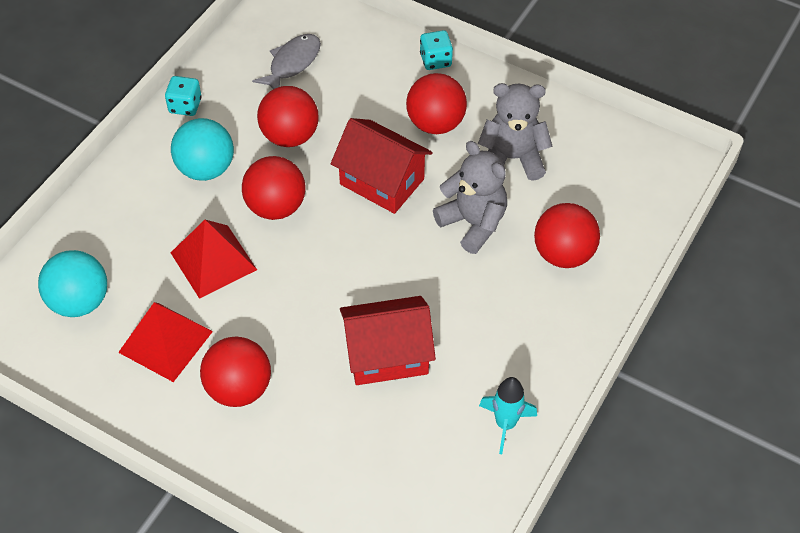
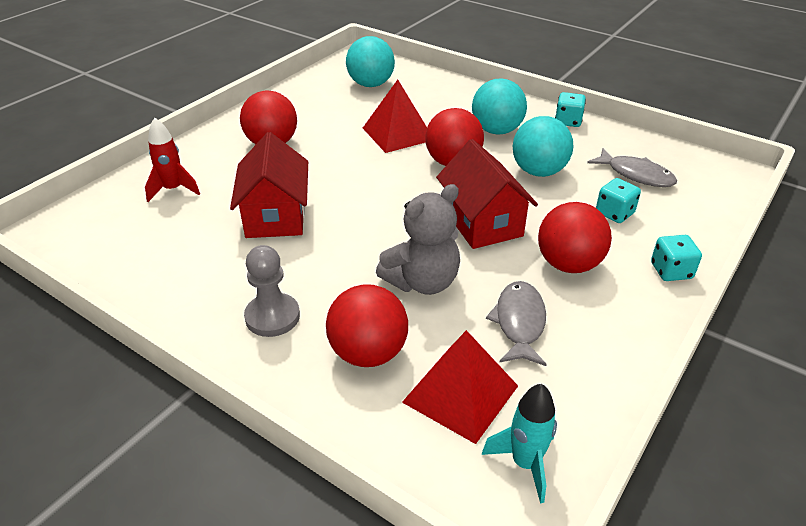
camera: 95 degrees right, 15 degrees down
(165, 341) = (326, 115): red pyramid -> red pyramid (460, 393)
(290, 136) = (538, 171): red ball -> turquoise ball
(346, 469) = (173, 190): none -> red rocket
(358, 86) = (614, 213): none -> turquoise dice
(382, 181) = (482, 222): red house -> red house turned 60 degrees counterclockwise
(505, 424) = (167, 283): turquoise rocket -> turquoise rocket (525, 463)
(512, 158) = (519, 323): grey teddy bear -> grey fish
(535, 327) = (272, 317): none -> grey pawn

